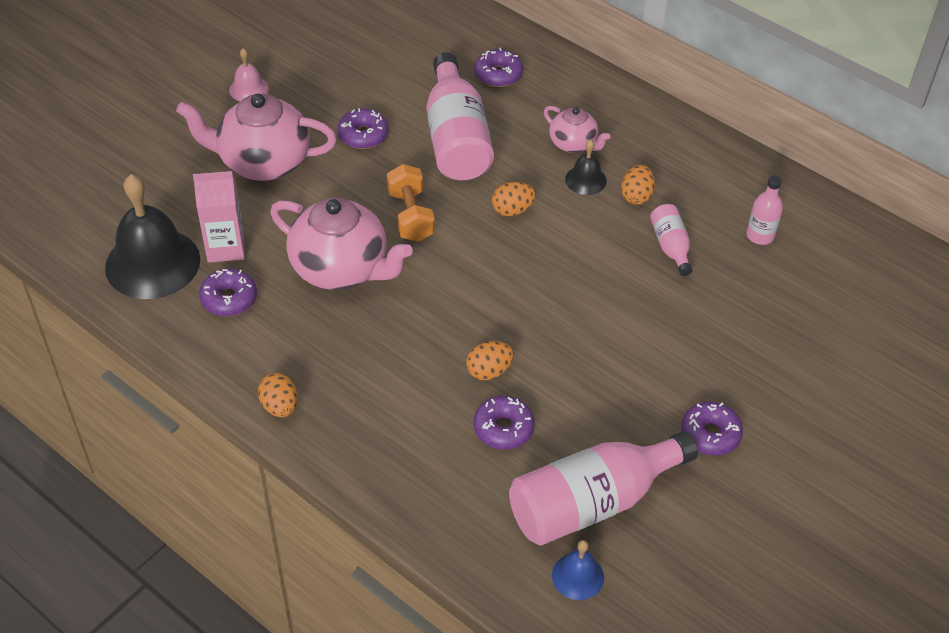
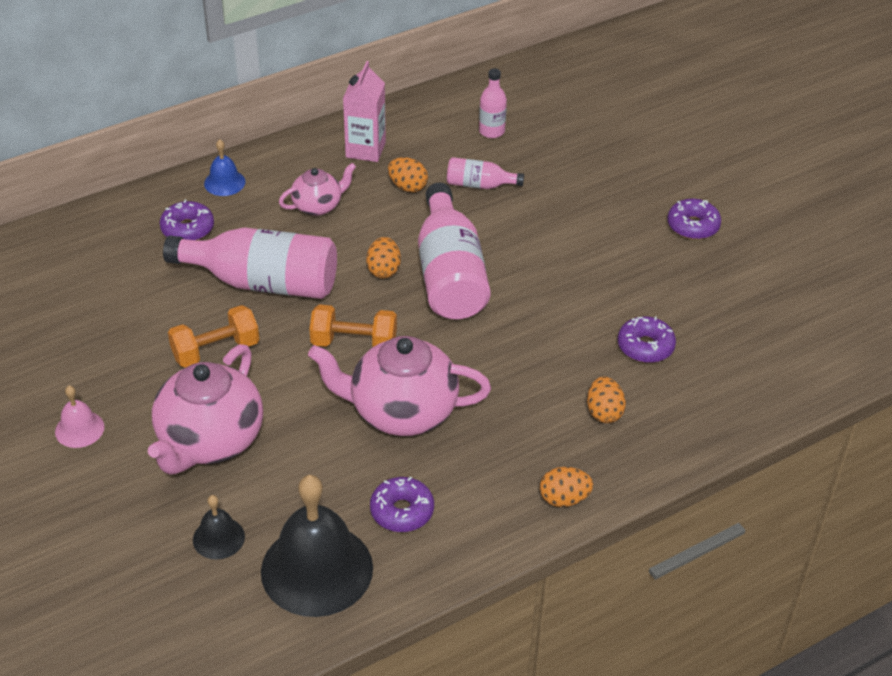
camera: 70 degrees left, 5 degrees down
(225, 248) = (325, 499): pink carton -> pink carton (365, 150)
(341, 269) = (401, 412): pink teapot -> pink teapot turned 135 degrees counterclockwise
(363, 135) = (215, 350): purple donut -> orange dumbbell
(489, 371) = (576, 339): orange egg -> orange egg (604, 412)
(578, 576) = (811, 343): blue bell -> blue bell (224, 182)
(585, 180) = (370, 212): black bell -> black bell (218, 538)
(592, 503) = (741, 313): pink bottle -> pink bottle (450, 274)

